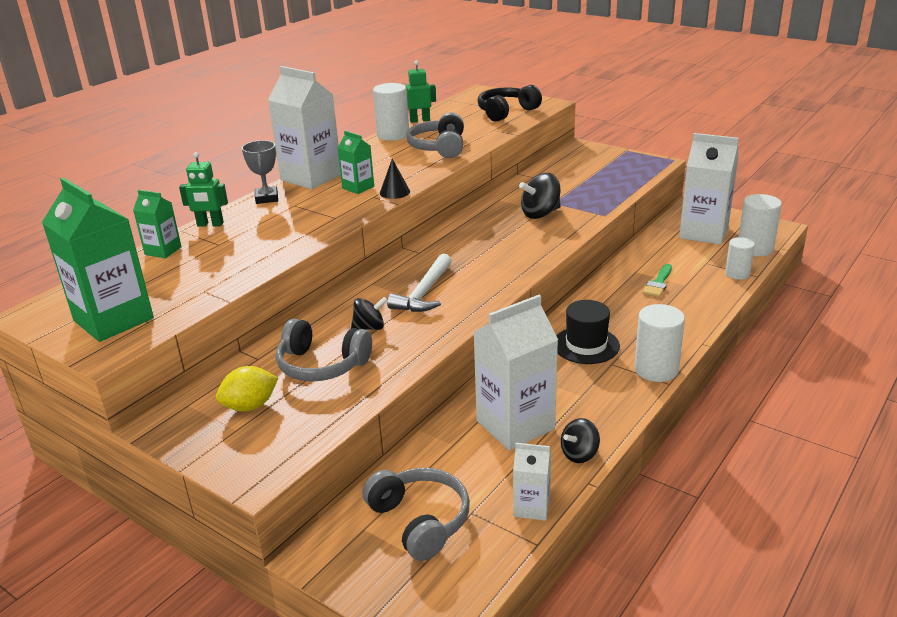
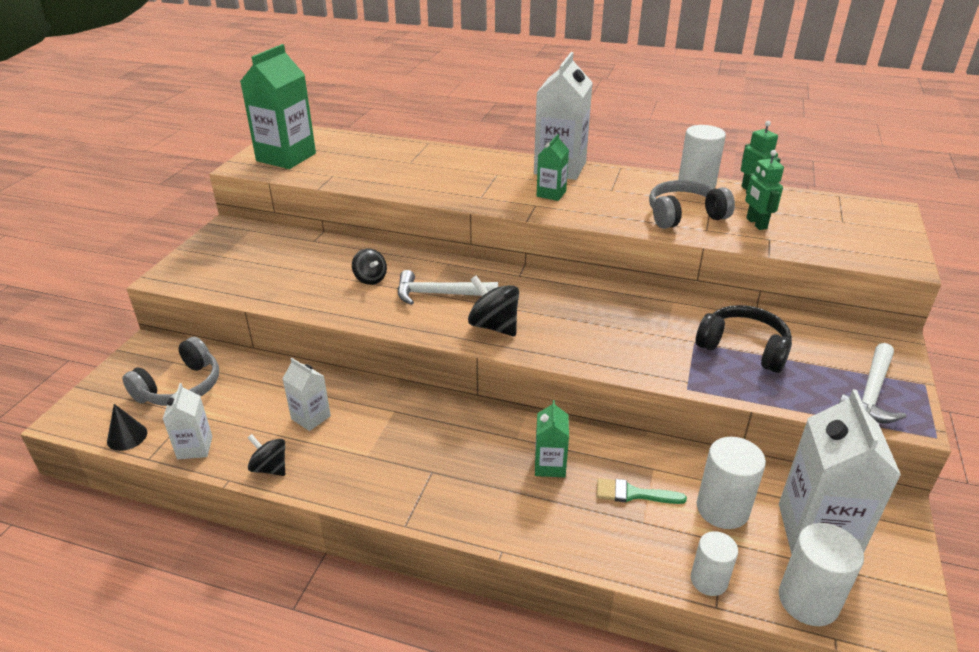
camera: 70 degrees right, 5 degrees up
(163, 251) = (391, 146): green carton -> green carton (550, 465)
(210, 224) = (443, 151): green robot -> green robot (756, 223)
(250, 406) = (250, 254): yellow lemon -> none
(267, 198) = (504, 160): grey trophy -> none
(322, 365) = (308, 270): grey headphones -> none
(394, 192) = (552, 213): black cone -> black cone (127, 436)
(506, 112) = (837, 238): black headphones -> black headphones (743, 348)
(515, 425) = (311, 417): white carton -> white carton, size x0.51
(540, 214) = (656, 336): black spinning top -> black spinning top (494, 326)
(586, 345) = (462, 446): black hat -> none
(630, 165) = (871, 393): none -> white hammer
(656, 369) = (430, 511): white cylinder -> white cylinder (722, 509)

